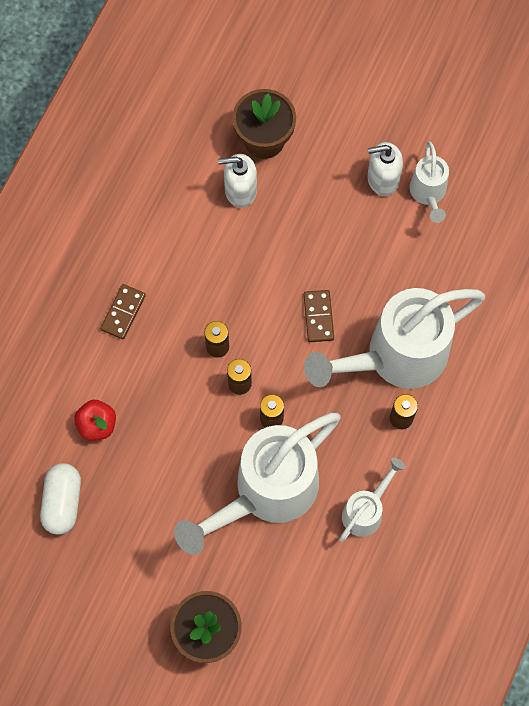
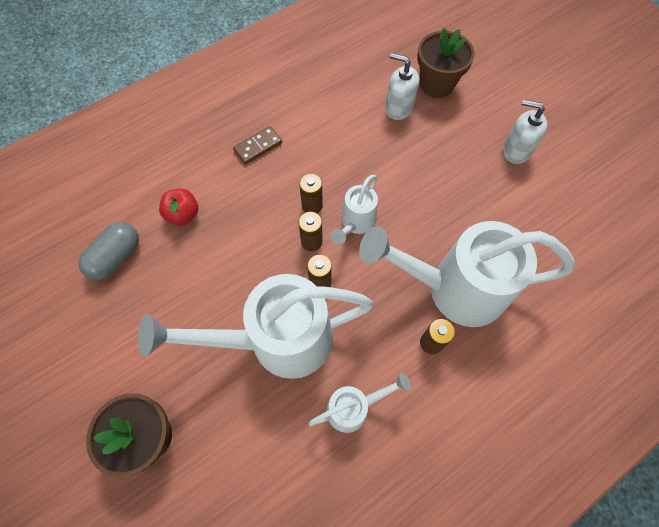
camera: 30 degrees right, 5 degrees down
(62, 502) = (116, 257): white capsule -> grey capsule
(318, 317) = (406, 224): brown domino -> none
(428, 194) = (549, 178): white watering can -> white watering can (356, 223)

